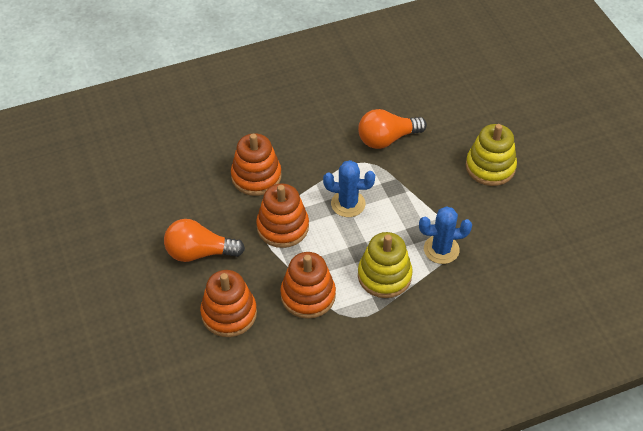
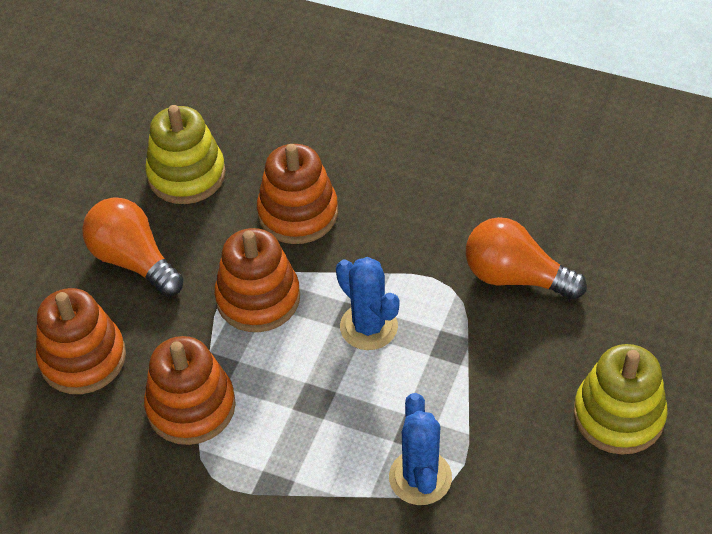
camera: 45 degrees right, 0 degrees up
(384, 276) = (308, 454): yellow stacking toy -> yellow stacking toy (186, 175)
(441, 249) = (420, 477): blue cactus -> blue cactus turned 45 degrees clockwise

